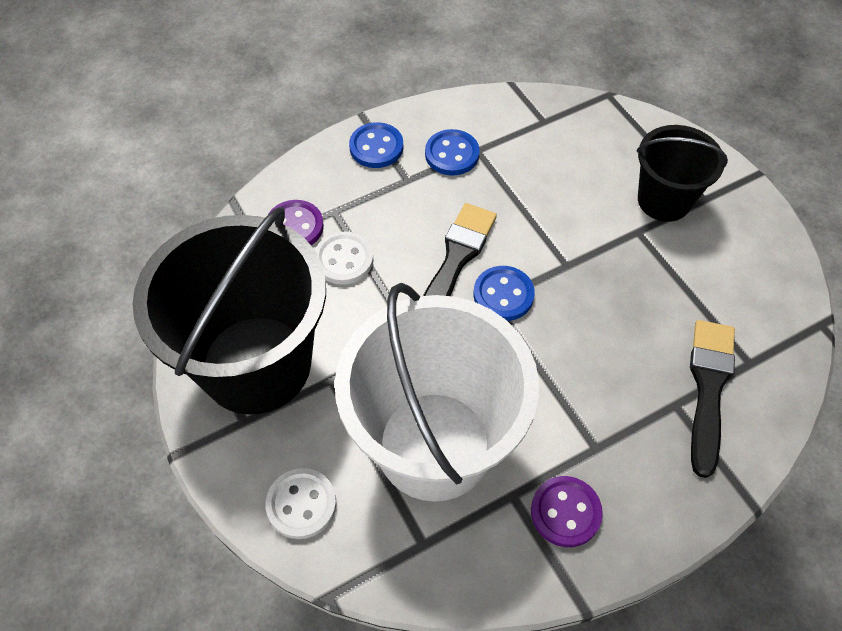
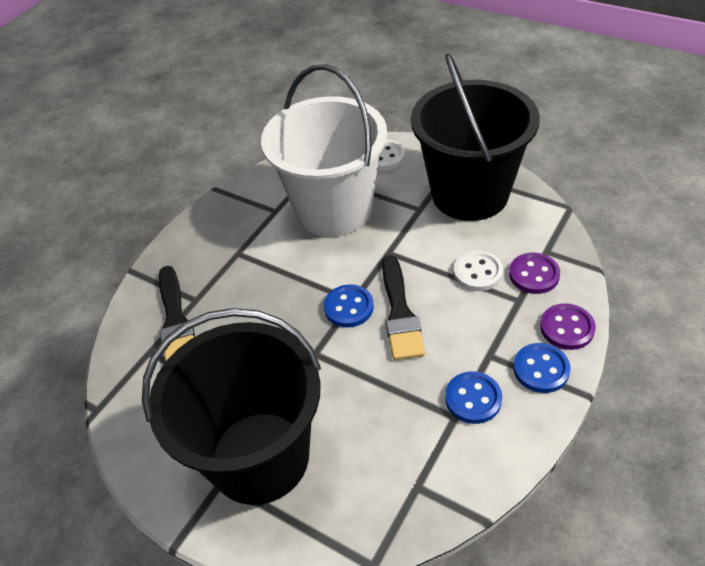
camera: 155 degrees right, 10 degrees down
(565, 512) = (241, 217): purple button -> purple button (567, 328)
(664, 200) = (259, 457): black bucket -> black bucket, size x1.84

